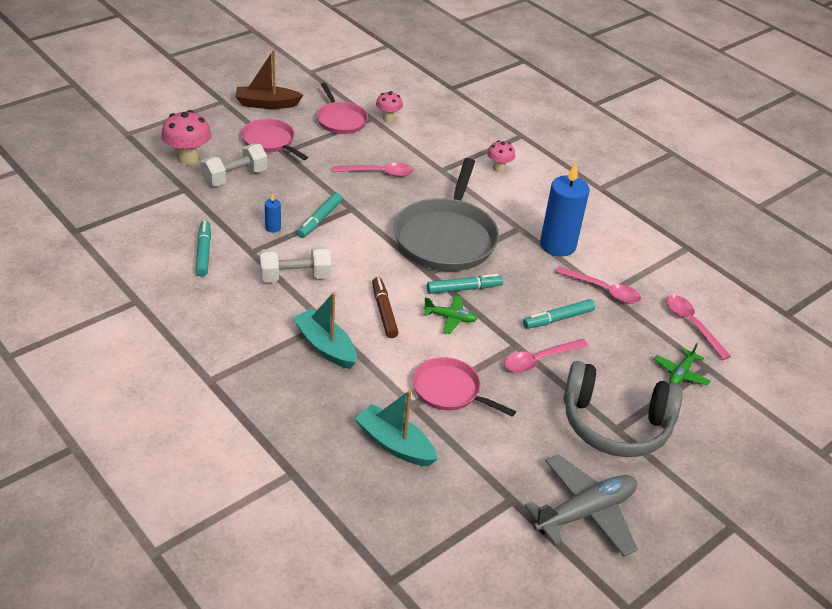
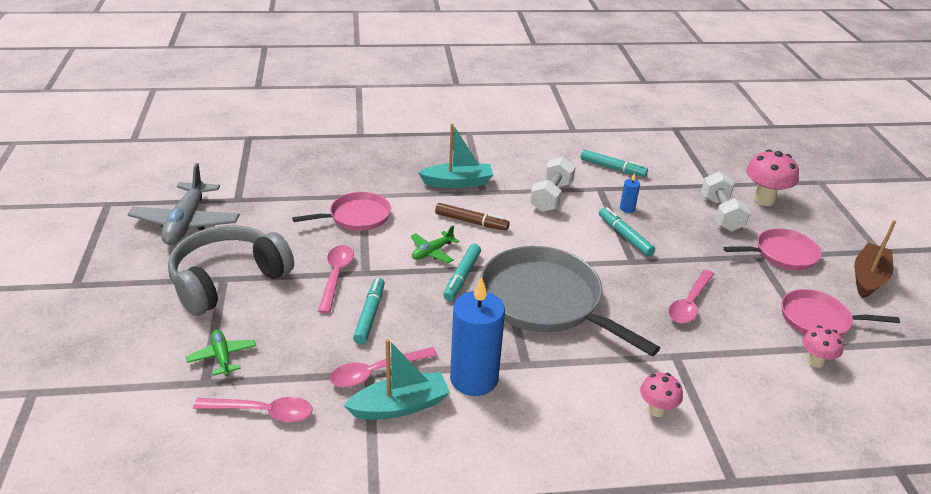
camera: 125 degrees right, 5 degrees down
(395, 444) = (337, 175): turquoise boat -> turquoise boat (400, 406)

